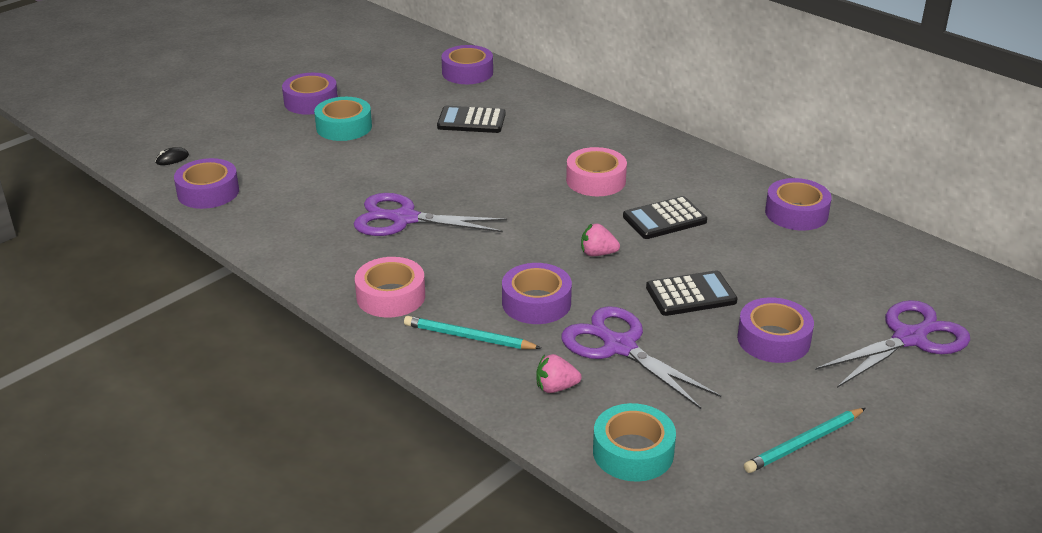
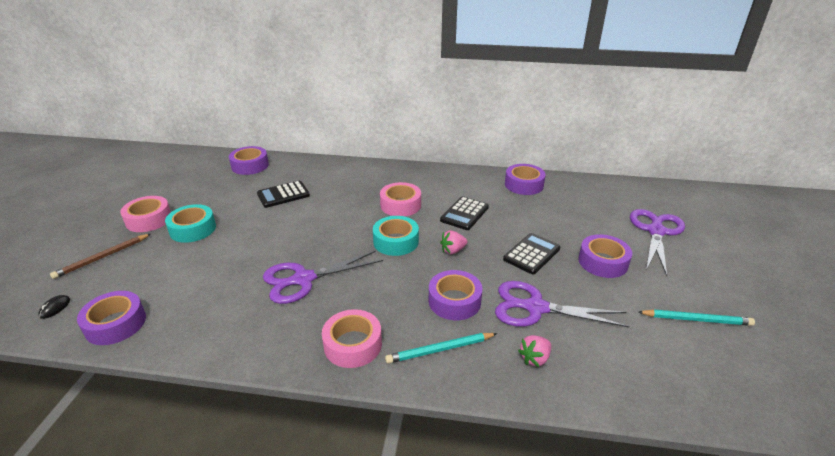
camera: 35 degrees left, 0 degrees up
(242, 126) = (103, 257): none -> brown pencil
(311, 101) = (149, 220): purple tape -> pink tape
(633, 452) = (630, 381): turquoise tape -> turquoise tape (396, 241)
(804, 443) = (696, 320): turquoise pencil -> turquoise pencil turned 105 degrees counterclockwise

